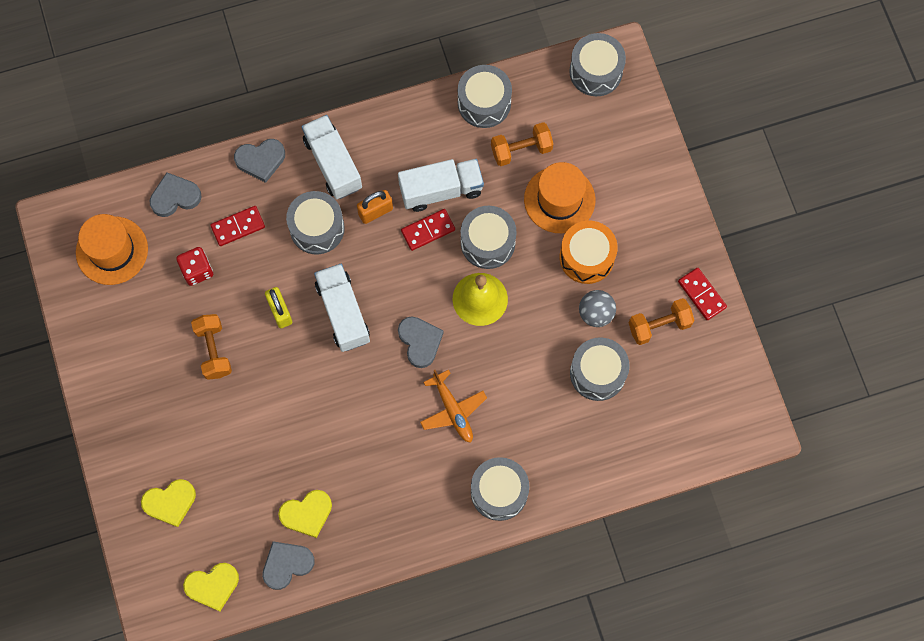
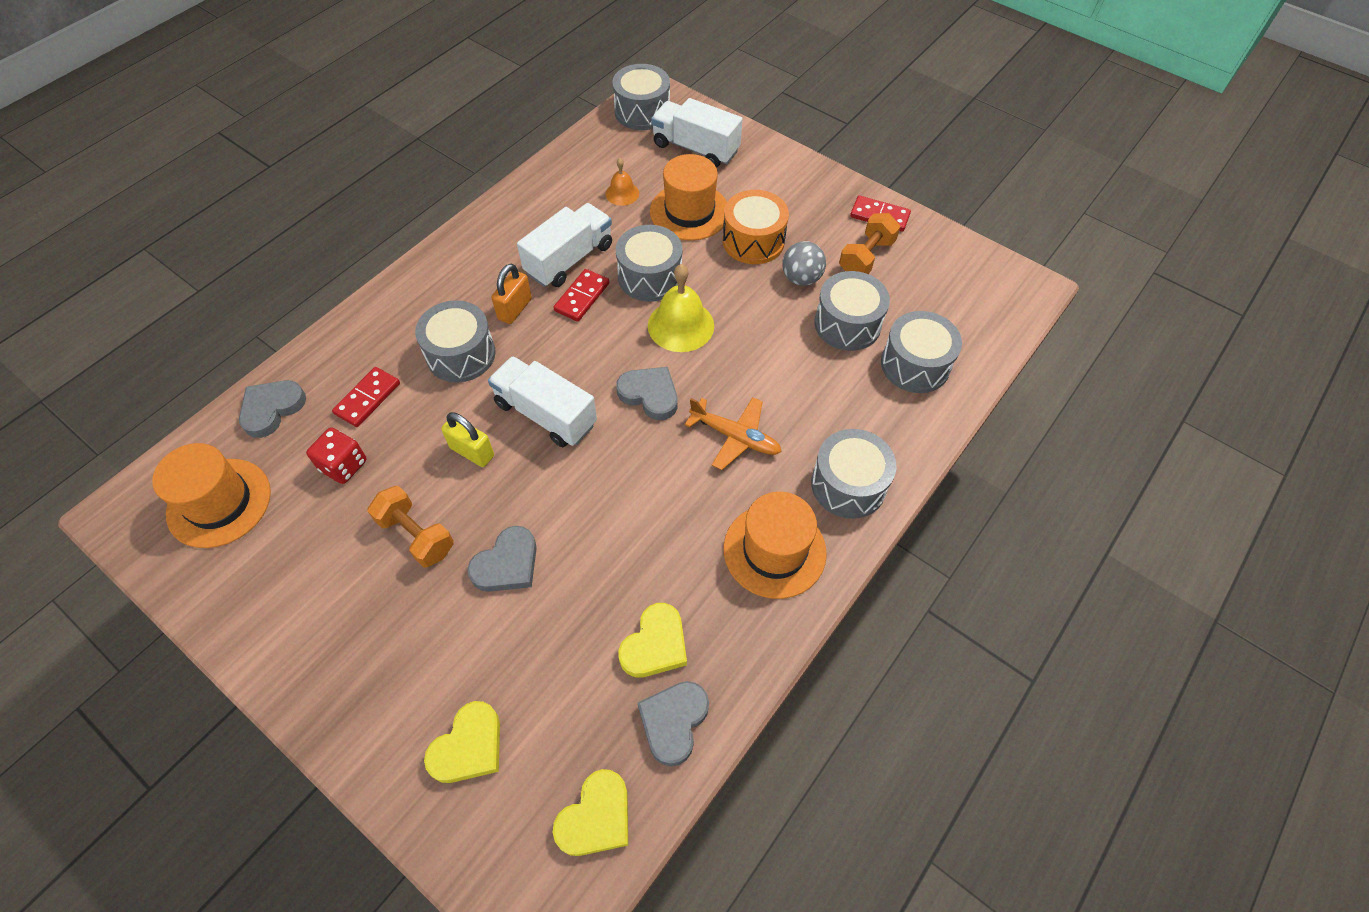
camera: 35 degrees left, 15 degrees down
(261, 160) = (355, 327): grey heart -> grey heart (507, 564)
(333, 164) = (439, 292): white truck -> white truck (695, 148)
(418, 504) = (774, 550): none -> orange hat
(484, 103) = (558, 177): grey drum -> grey drum (915, 365)
(521, 150) = (622, 193): orange dumbbell -> orange bell

